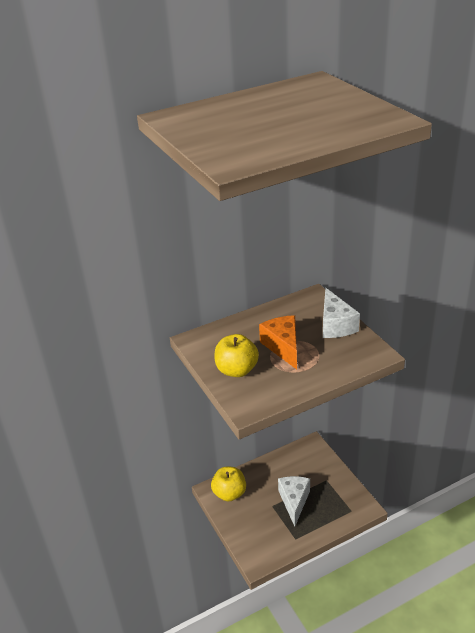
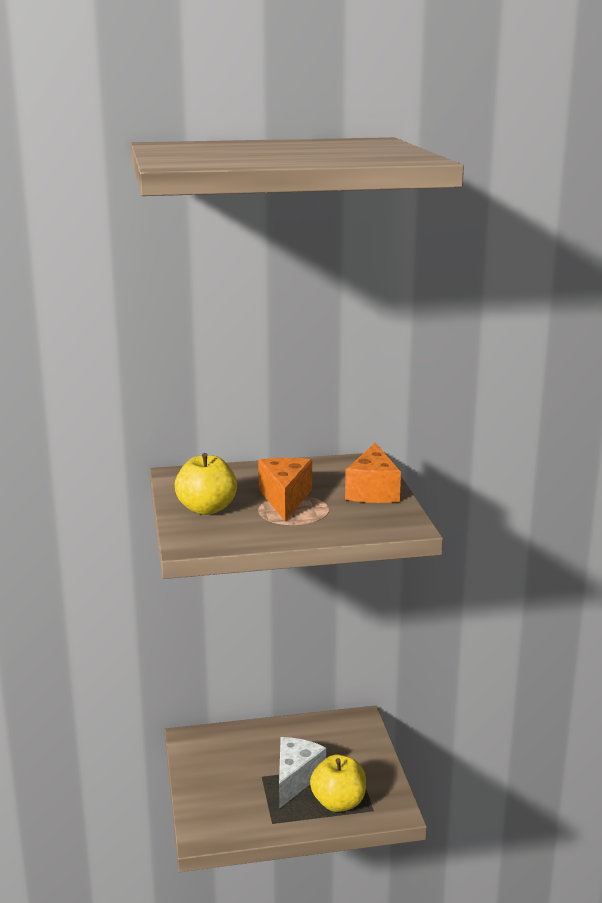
camera: 15 degrees right, 15 degrees down
(229, 493) = (211, 748): yellow apple -> yellow apple (338, 803)
(335, 325) = (373, 491): white cheese -> orange cheese

